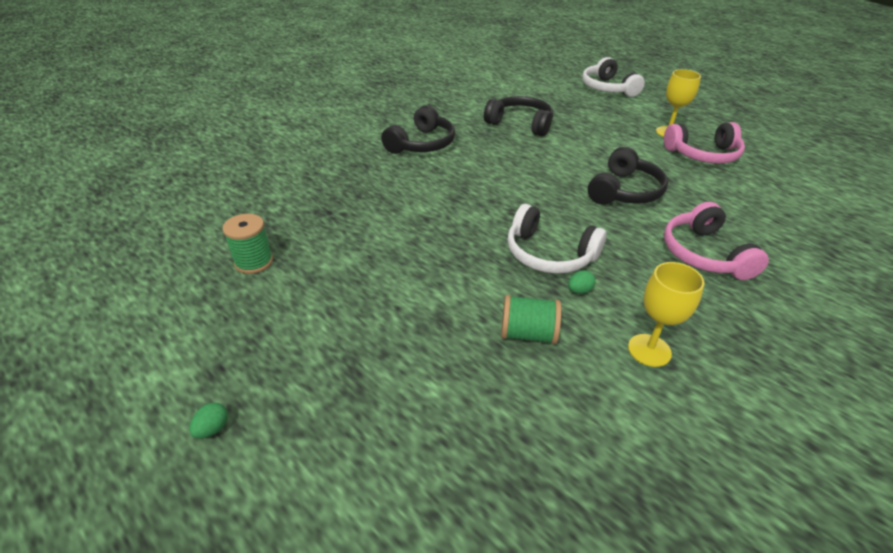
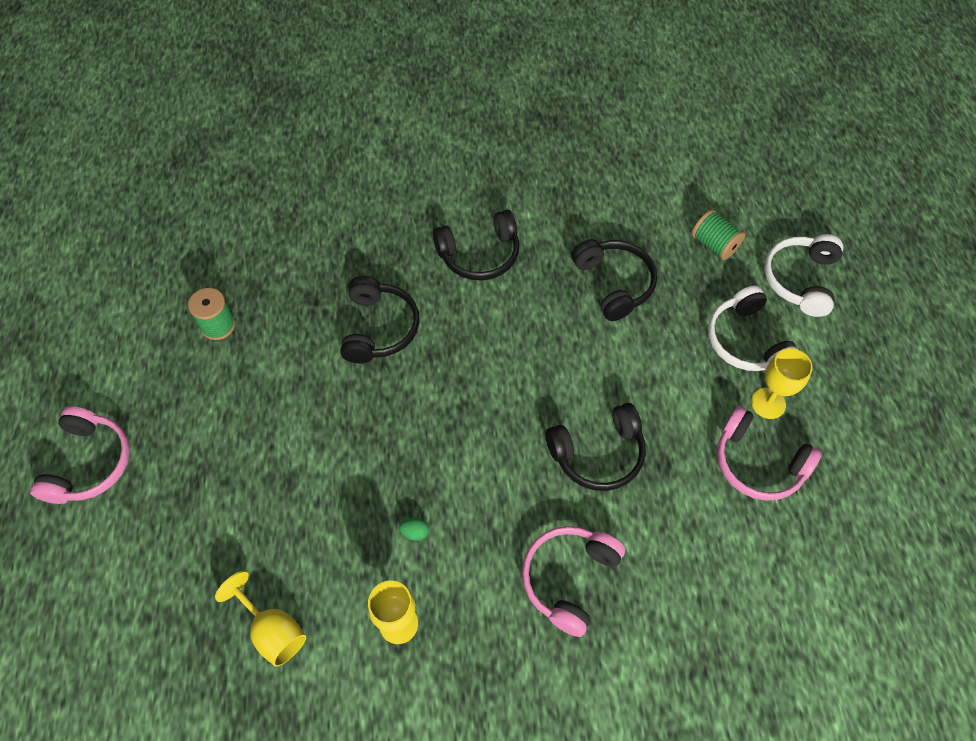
camera: 40 degrees right, 20 degrees up
(213, 429) = (89, 463): green egg -> pink headphones
(398, 203) = (379, 328): none -> black headphones
(528, 334) = (332, 541): green spool -> green spool (714, 244)
(549, 254) = (436, 477): white headphones -> white headphones (746, 341)
(565, 429) = (272, 630): none -> yellow goblet

